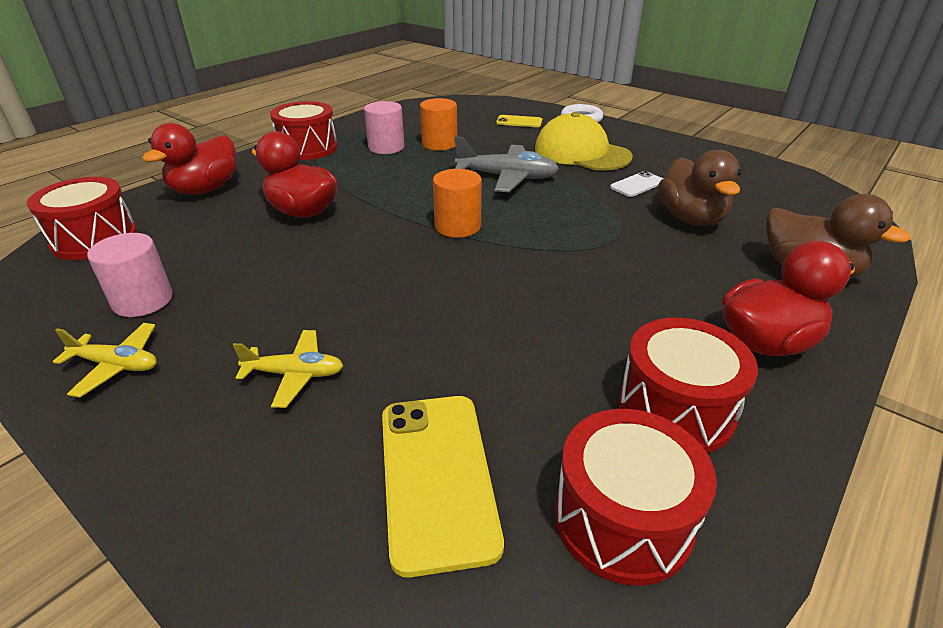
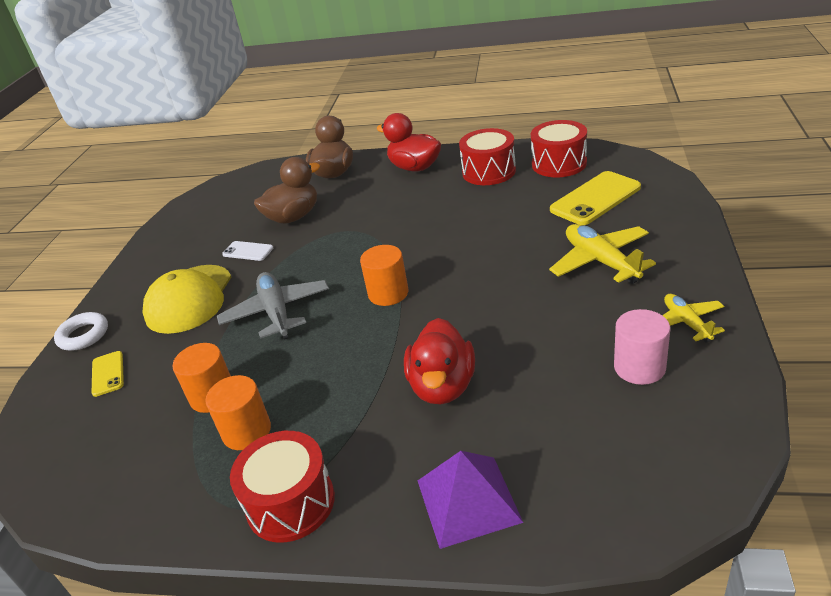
camera: 115 degrees left, 0 degrees up
(95, 239) = (630, 487): red drum -> none
(205, 189) = (468, 500): red duck -> purple pyramid
(295, 374) = (601, 261): yellow plane -> yellow plane, size x1.63
(386, 147) = (247, 431): pink cylinder -> orange cylinder

